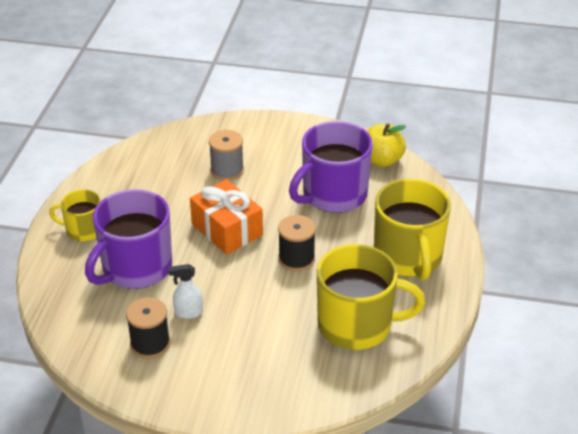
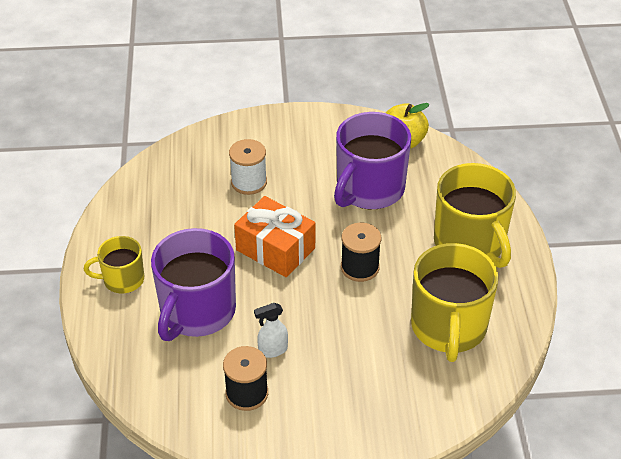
camera: 15 degrees left, 5 degrees up
(227, 171) = (249, 182): grey spool -> white spool
(357, 325) = (448, 327): yellow mug -> yellow mug turned 105 degrees clockwise

